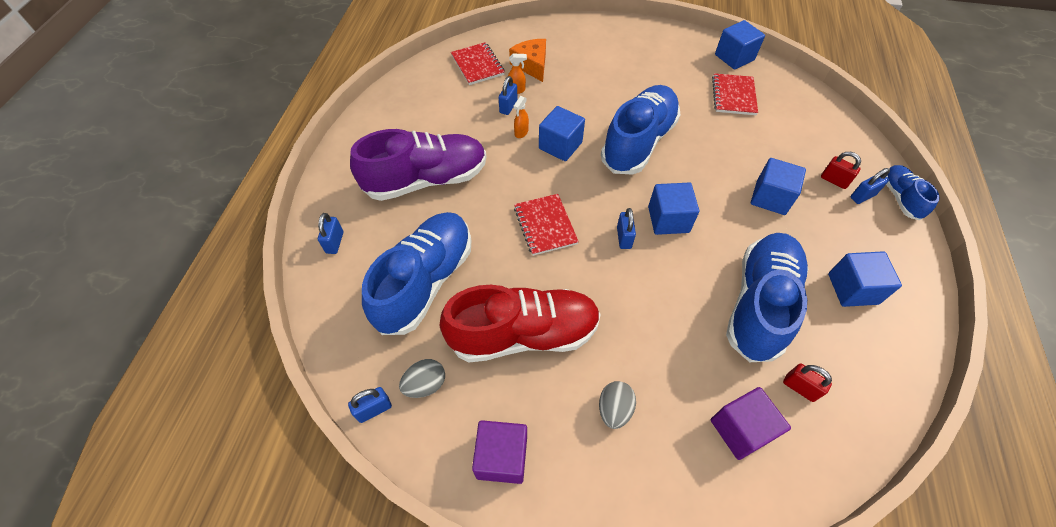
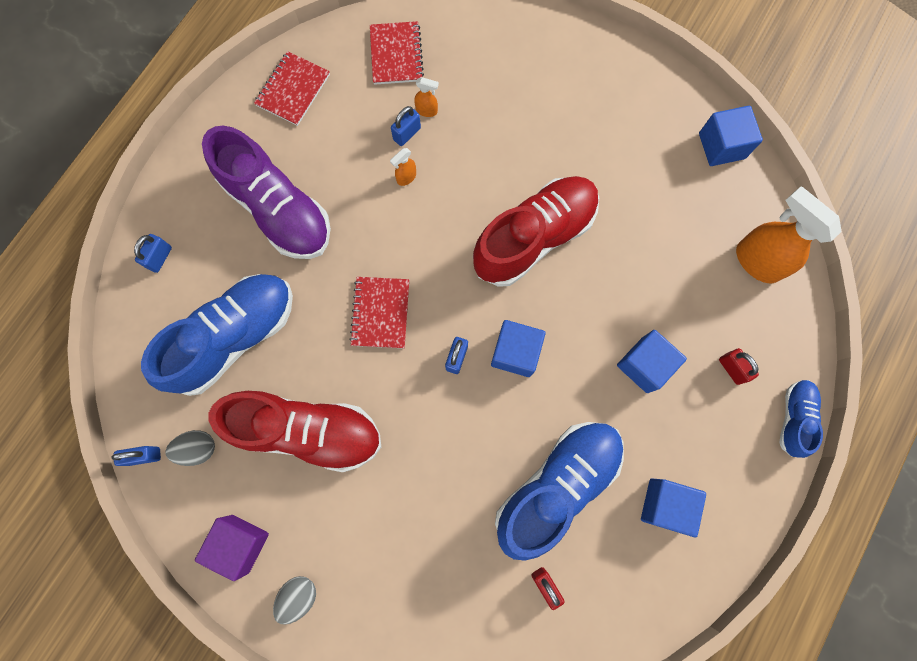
camera: 20 degrees right, 20 degrees up
(426, 180) = (278, 209): purple shoe -> purple shoe turned 45 degrees clockwise
(532, 65) = (461, 76): orange cheese -> none
(560, 145) = (443, 211): blue cube -> none
(614, 409) = (359, 538): grey egg -> grey egg (298, 596)
(638, 142) = (534, 237): blue shoe -> red shoe
(733, 96) = (685, 207): red notebook -> red notebook (293, 90)
(740, 429) = (466, 602): purple cube -> none
(803, 112) = (756, 261): none -> orange spray bottle
(862, 196) = (751, 400): blue padlock -> none

